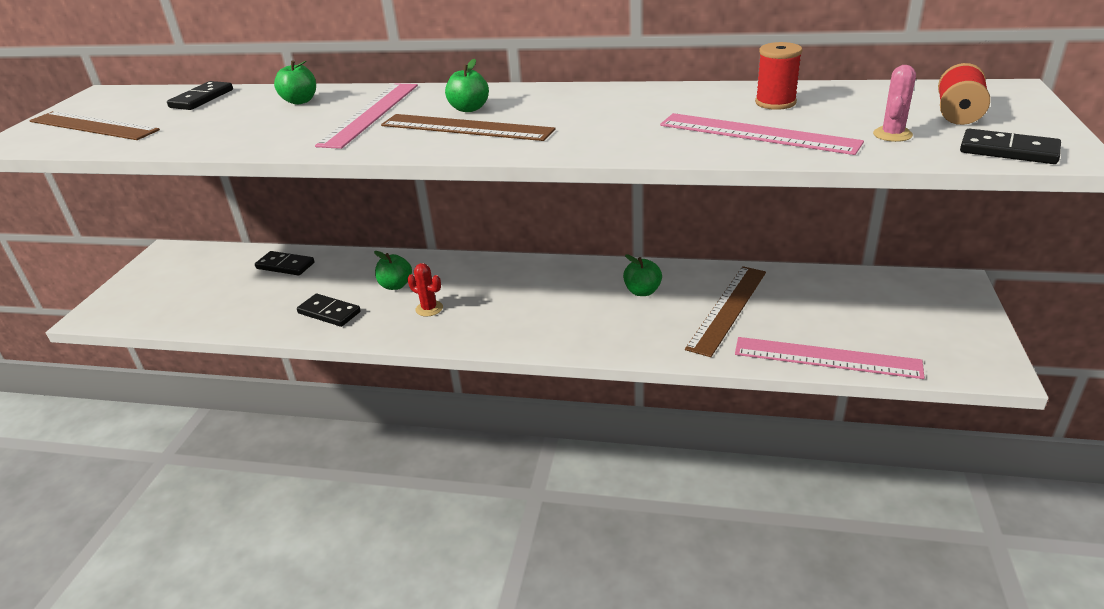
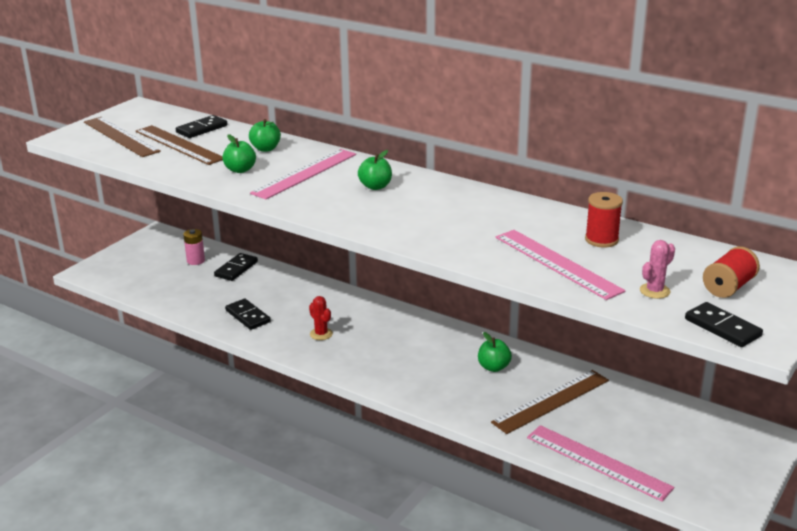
camera: 20 degrees right, 5 degrees down
(230, 269) = (195, 261): none -> pink battery
(285, 266) = (236, 269): black domino -> black domino turned 75 degrees clockwise
(396, 285) = (307, 308): green apple -> green apple (240, 170)
(465, 128) = (359, 203): brown ruler -> brown ruler (179, 145)

